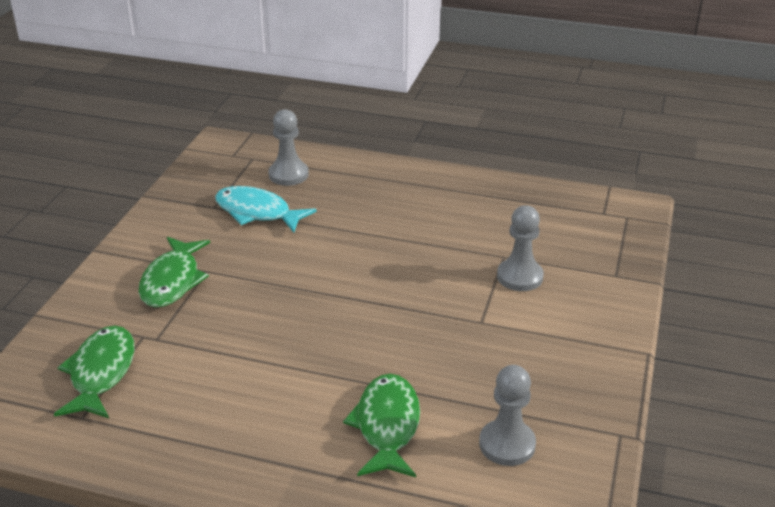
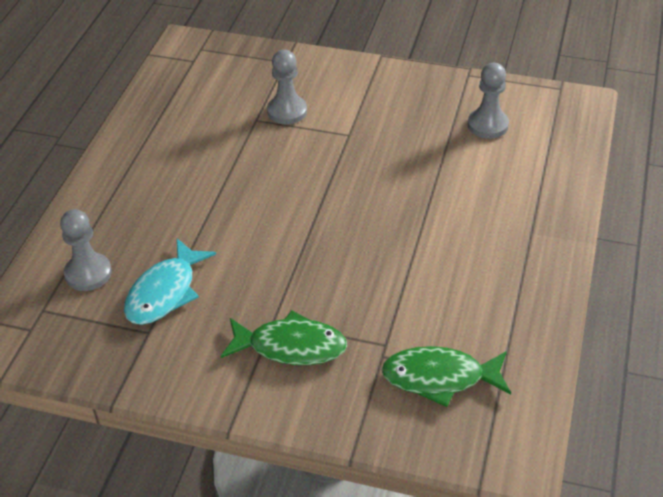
camera: 90 degrees left, 10 degrees up
(387, 426) = (479, 184): green fish -> none

